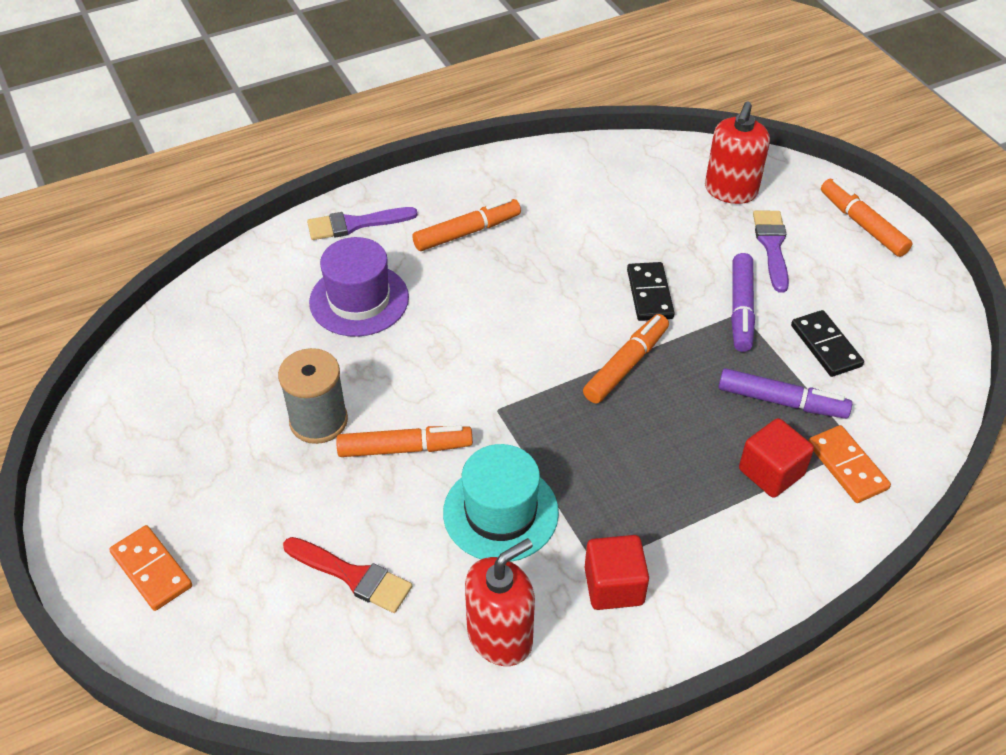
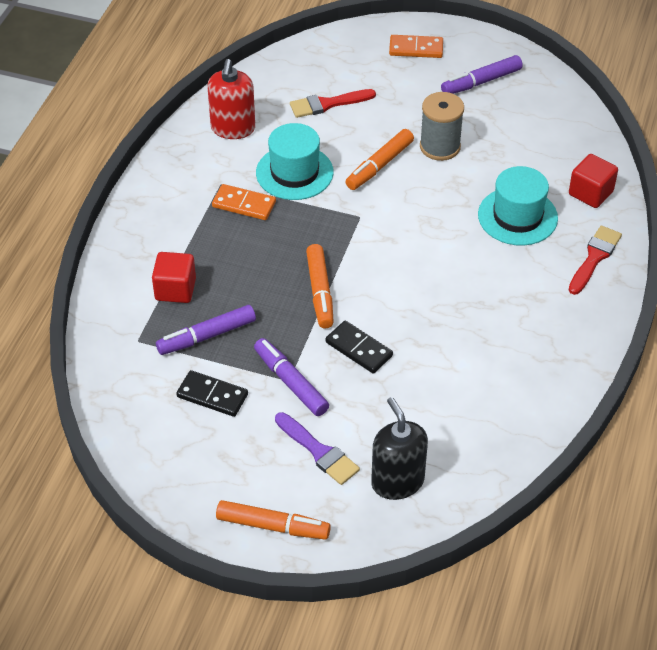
camera: 135 degrees right, 0 degrees up
(162, 461) = (481, 82): none -> purple marker
(356, 224) = (594, 258): purple brush -> red brush
(359, 300) = (517, 216): purple hat -> turquoise hat
(466, 232) = (523, 304): orange marker -> none
(614, 586) = (203, 181): red cube -> red cube (590, 193)
(730, 190) = (397, 481): red soap dispenser -> black soap dispenser
(847, 466) = (135, 323): orange domino -> orange domino (244, 204)

